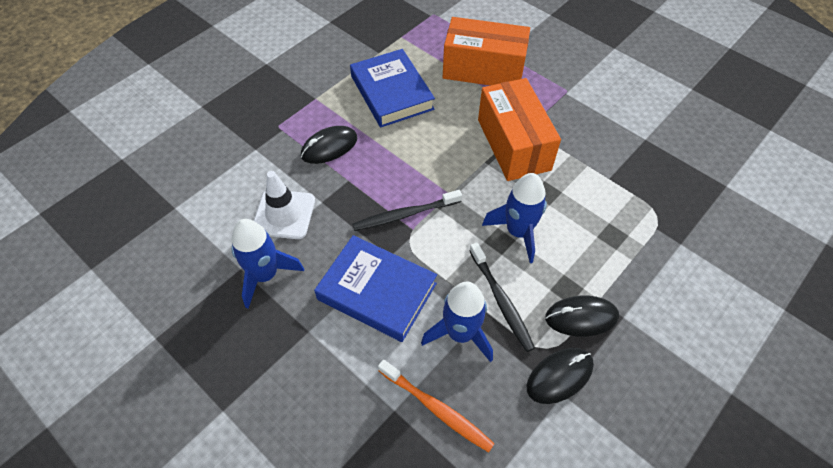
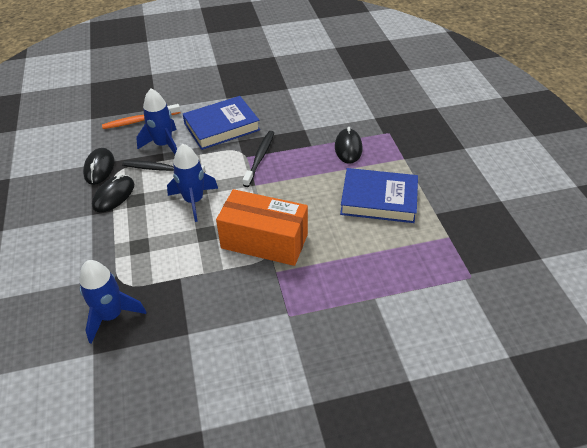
camera: 125 degrees right, 10 degrees down
(265, 275) = (274, 94): blue rocket -> blue rocket (111, 315)
(284, 214) = (309, 112): white traffic cone -> none
(483, 69) = (363, 270): orange box -> none

